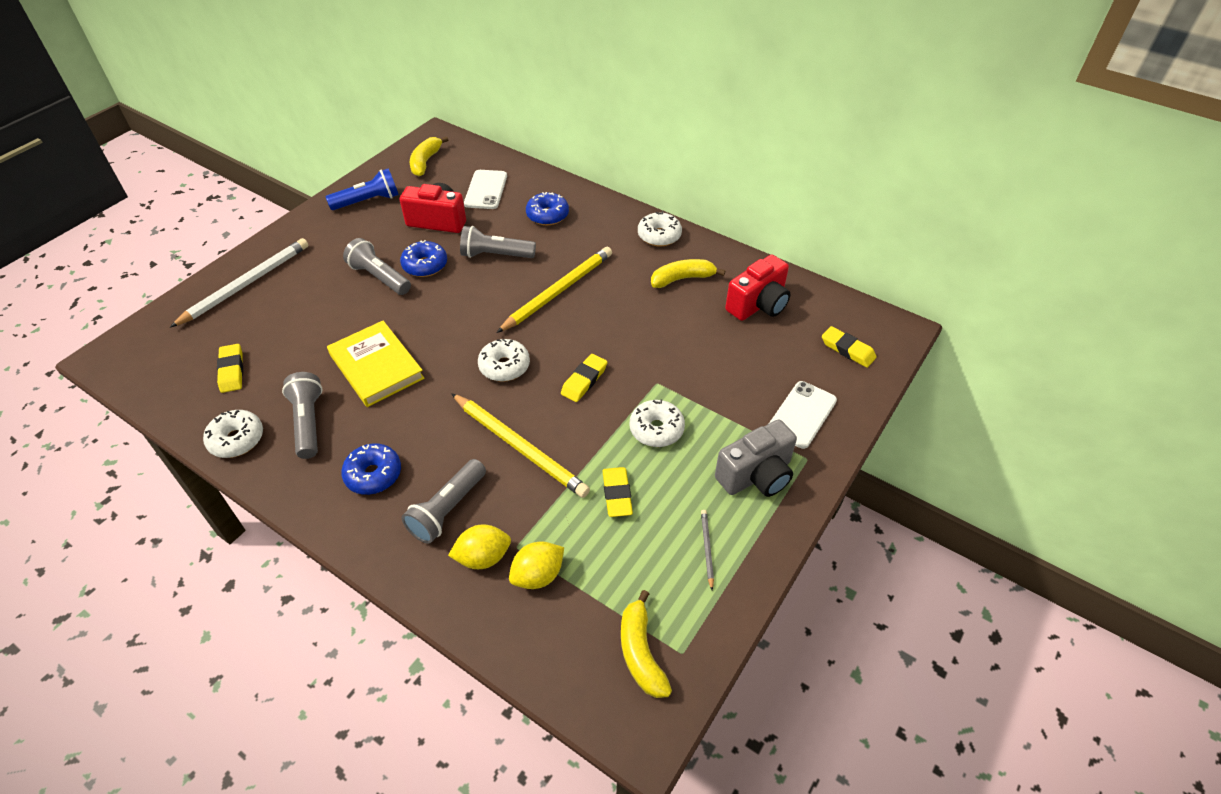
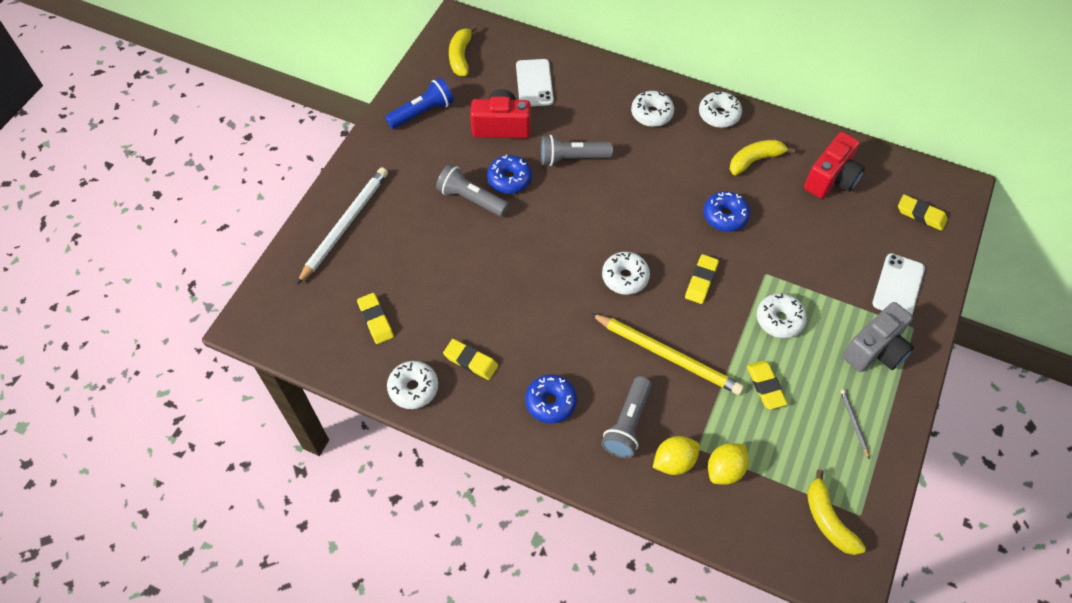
camera: 10 degrees left, 10 degrees up
(308, 422) = (470, 361): grey flashlight -> yellow eraser
(376, 367) = (508, 295): yellow book -> none
(547, 215) = (605, 105): blue donut -> blue donut (725, 216)
(558, 291) = (645, 190): yellow pencil -> none
(591, 227) = (651, 114): none -> white donut

